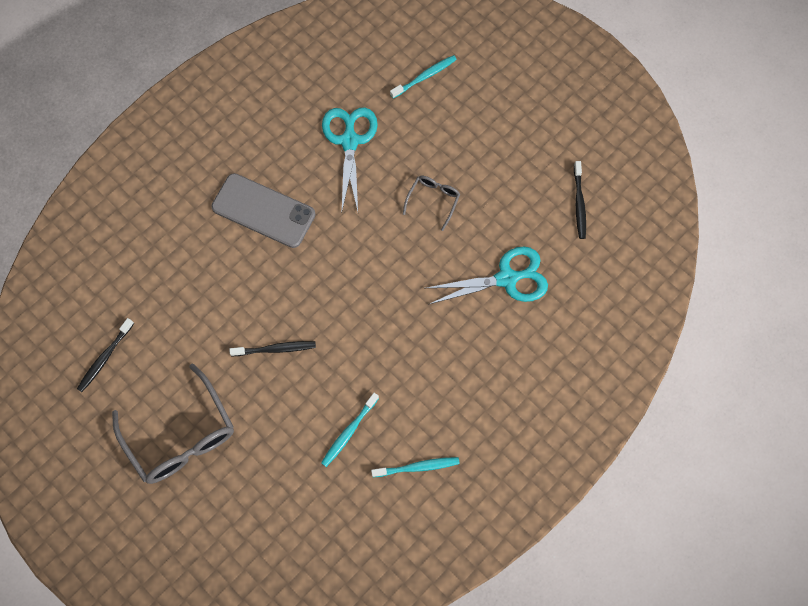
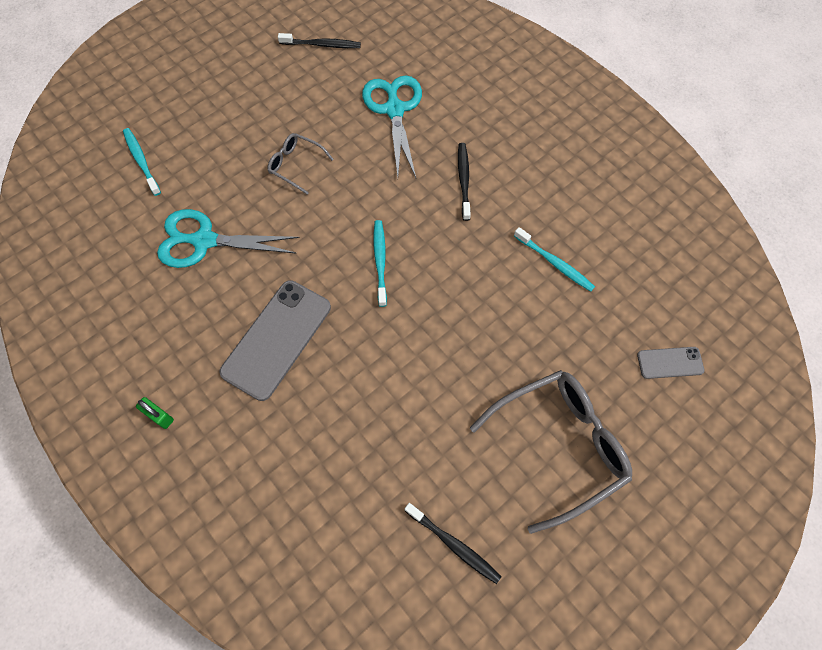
camera: 85 degrees left, 5 degrees down
(198, 139) = (159, 416): none -> green padlock
(256, 532) = (670, 363): none -> grey phone
(275, 349) = (455, 333): black toothbrush -> black toothbrush (463, 180)
(417, 467) = (592, 203): turquoise toothbrush -> turquoise toothbrush (380, 261)

